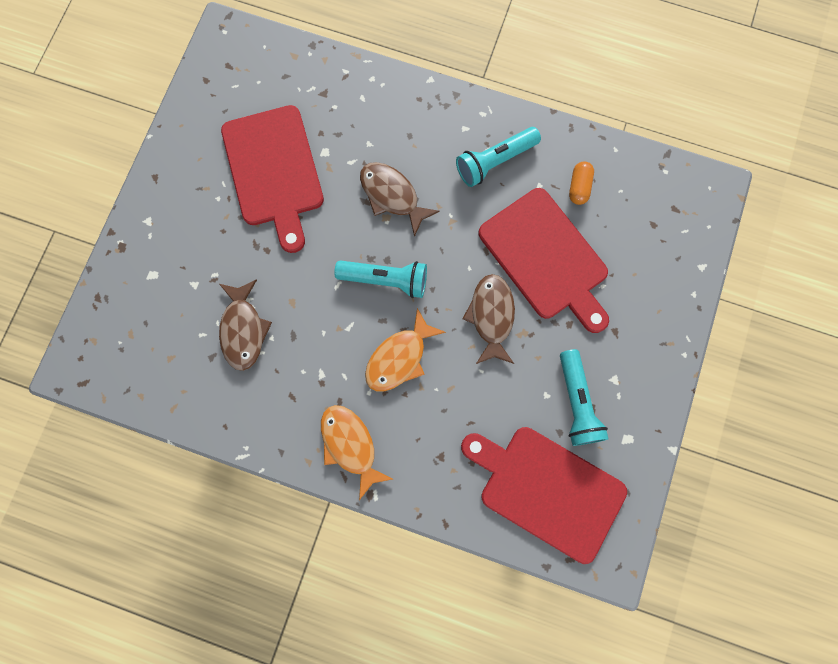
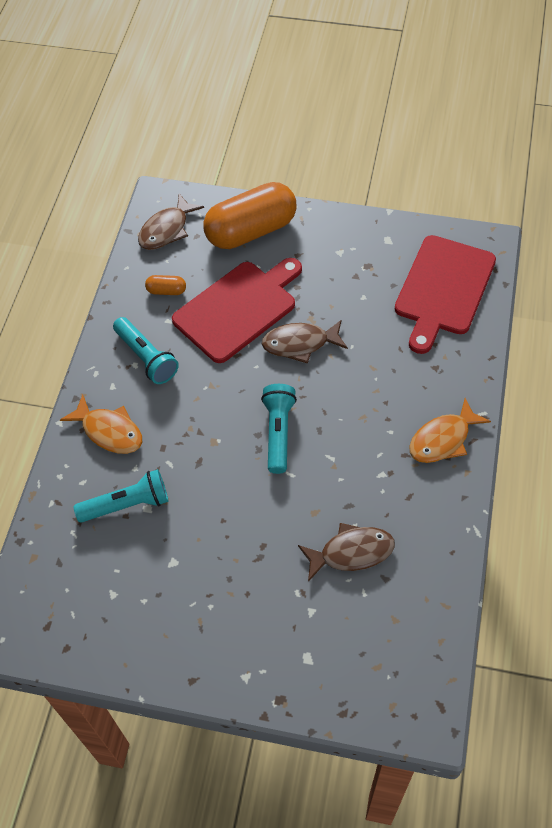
camera: 95 degrees left, 20 degrees down
(274, 171) = (174, 554): red cutting board -> none
(392, 196) = (190, 439): brown fish -> brown fish (166, 230)
(399, 357) = (352, 411): orange fish -> orange fish (109, 431)
(576, 402) = (365, 276): turquoise flashlight -> turquoise flashlight (127, 504)
(655, 284) = (251, 231): none -> orange capsule

